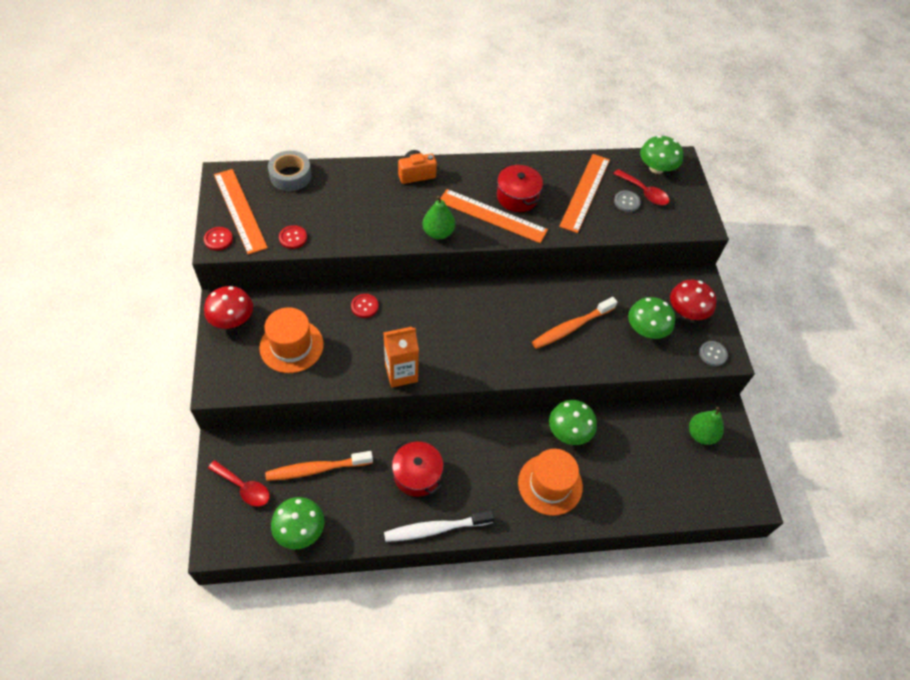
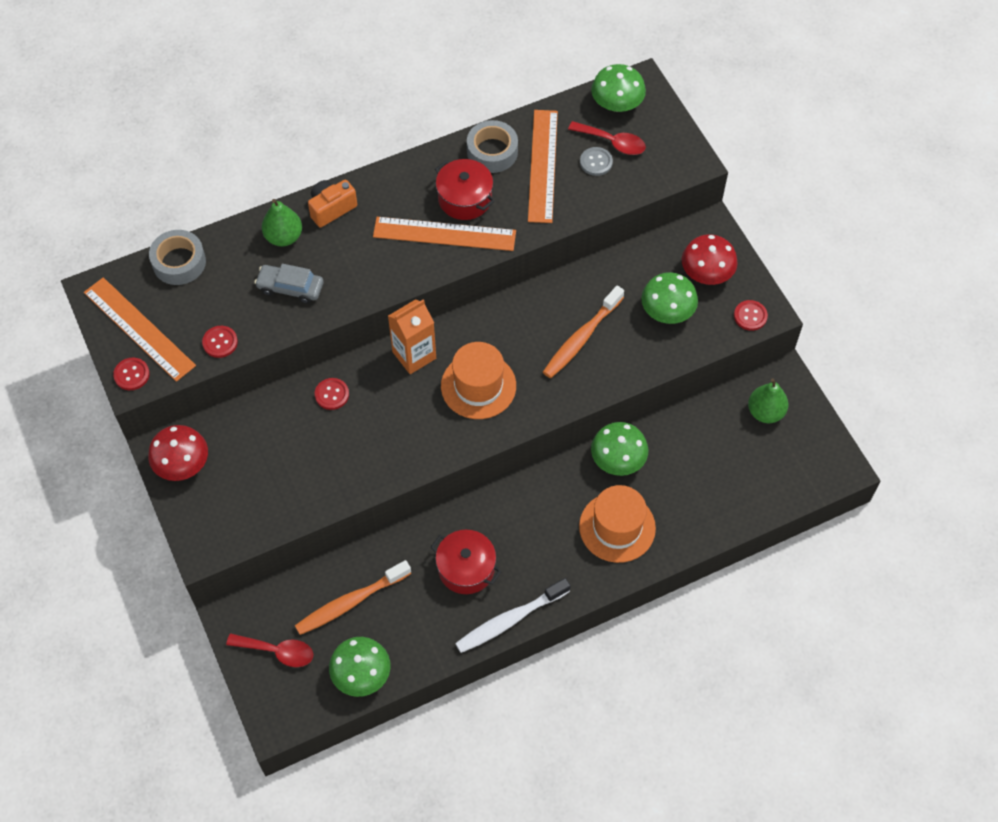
camera: 15 degrees left, 5 degrees up
(291, 346) = (267, 472): orange hat -> orange hat (478, 386)
(362, 217) = (290, 287): none -> grey car
(401, 373) = (408, 460): orange carton -> orange carton (414, 355)
(438, 233) = (389, 278): green pear -> green pear (284, 237)
(550, 172) = (492, 152): none -> grey tape
(712, 354) = (750, 316): grey button -> red button

